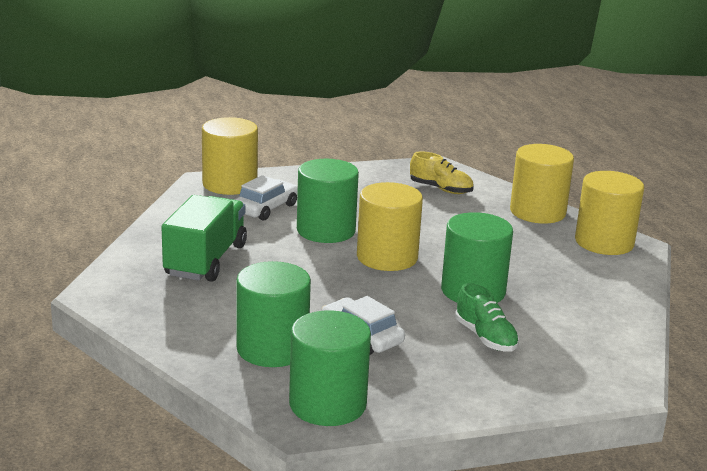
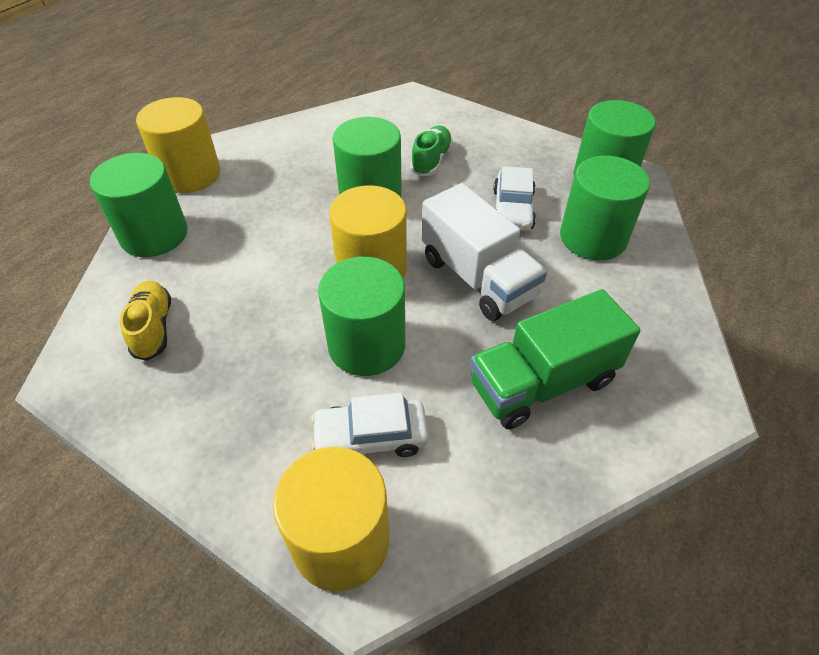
camera: 130 degrees left, 25 degrees up
(316, 285) = (477, 278): none -> white truck
(537, 212) = (154, 235): yellow cylinder -> green cylinder

